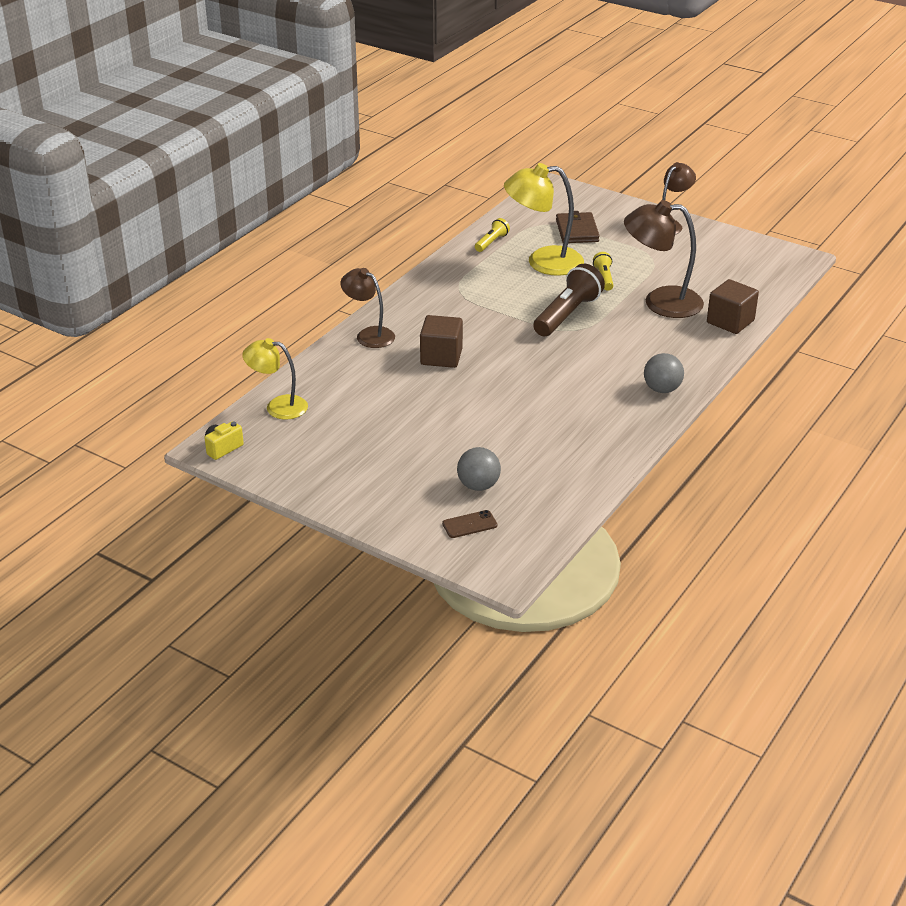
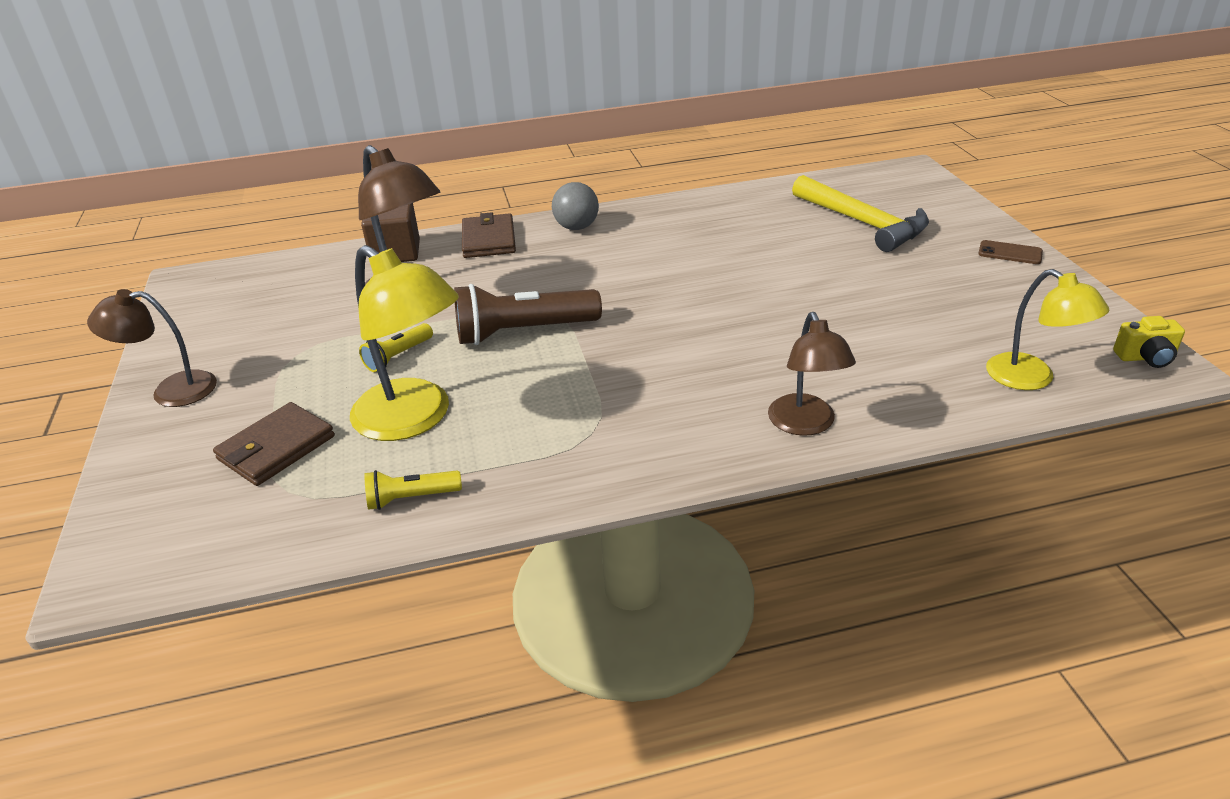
camera: 135 degrees left, 0 degrees up
(441, 357) = (745, 349): brown cube -> none
(469, 524) = (905, 203): brown phone -> brown phone (1010, 253)
(478, 486) = (863, 223): grey ball -> yellow hammer
(696, 355) = (488, 240): none -> brown wallet

